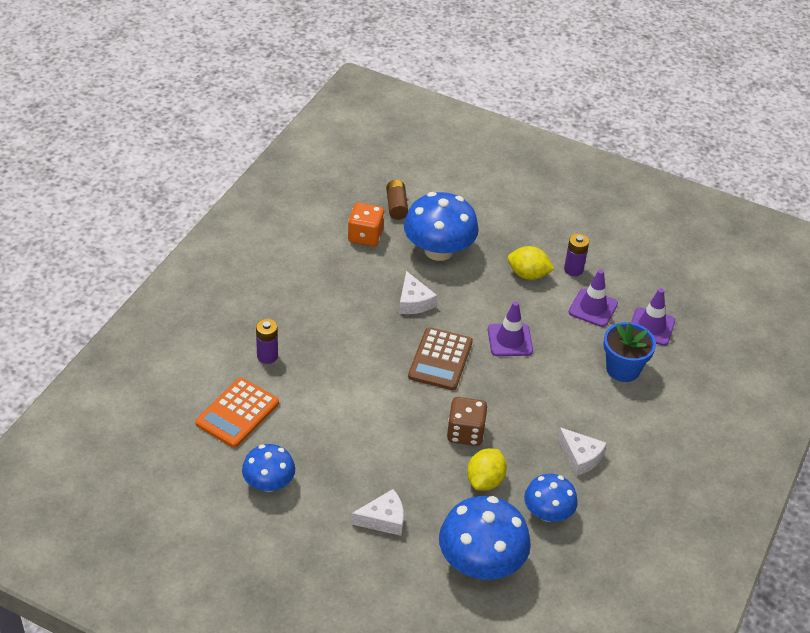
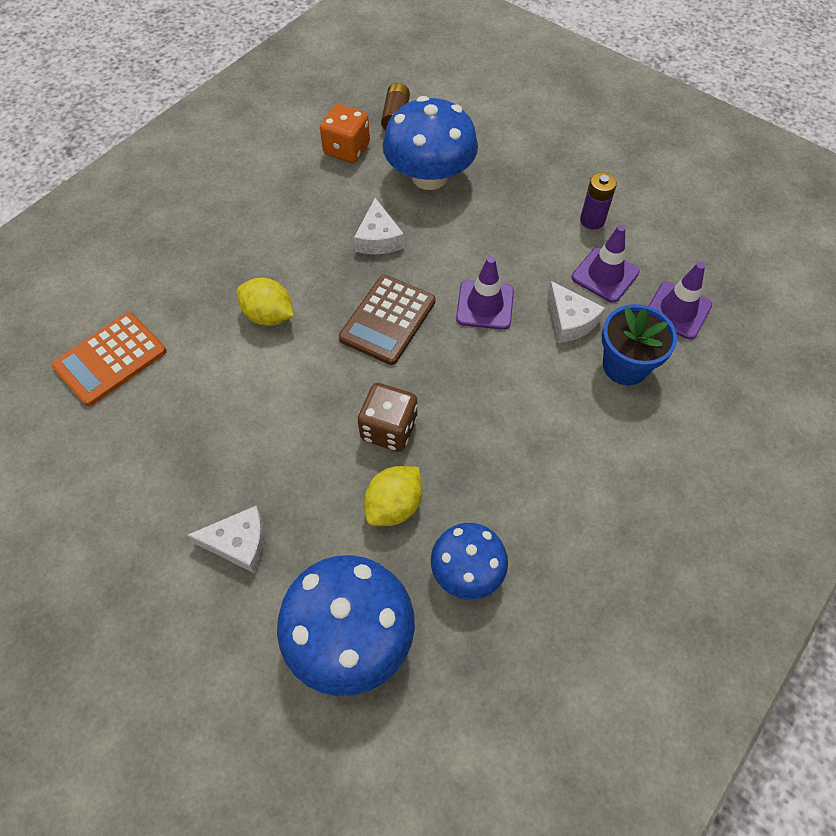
camera: 15 degrees right, 15 degrees up
(267, 356) = (176, 287): purple battery -> none
(269, 483) = (111, 464): blue mushroom -> none
(528, 274) = (532, 220): yellow lemon -> yellow lemon (269, 316)
(580, 457) = (535, 489): white cheese -> white cheese (570, 321)

